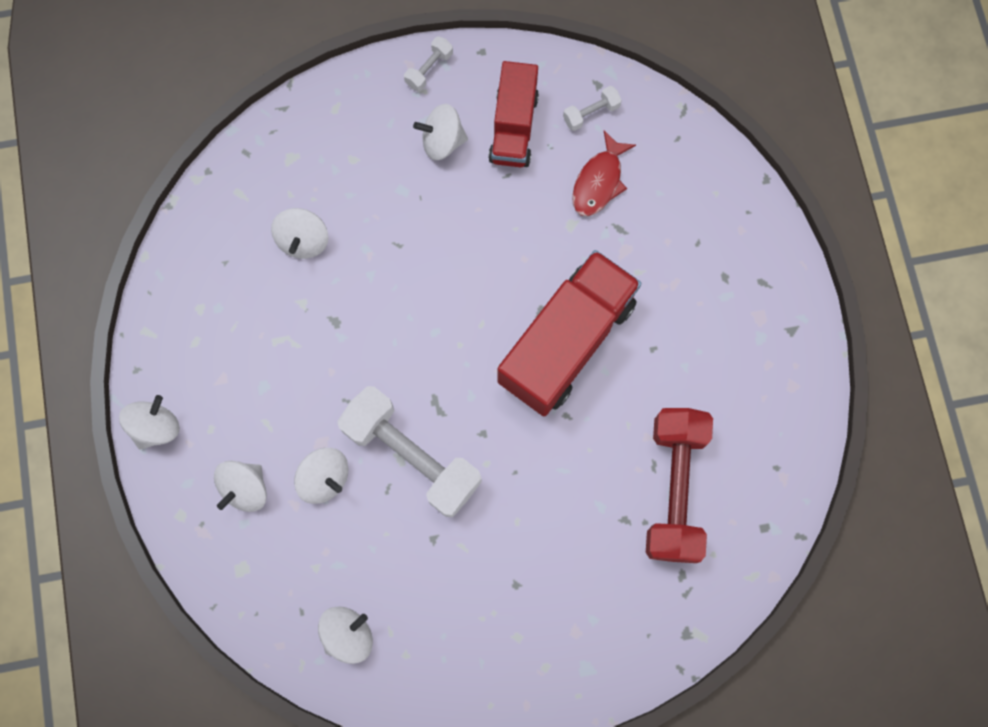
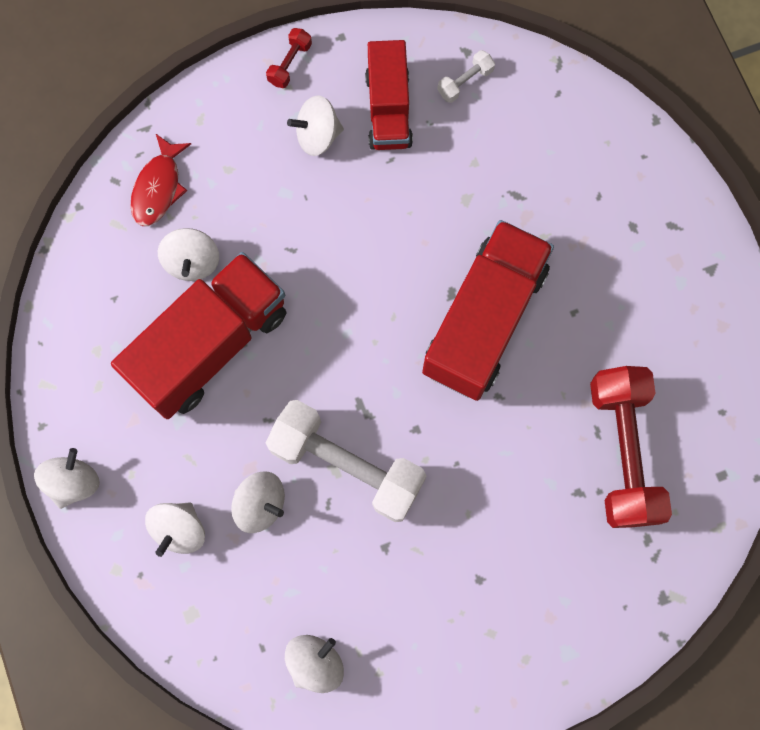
camera: 10 degrees left, 0 degrees up
(305, 321) = (210, 345): none -> red truck
(429, 69) = (290, 64): white dumbbell -> red dumbbell
(599, 182) = (486, 150): red fish -> red fish (159, 188)

